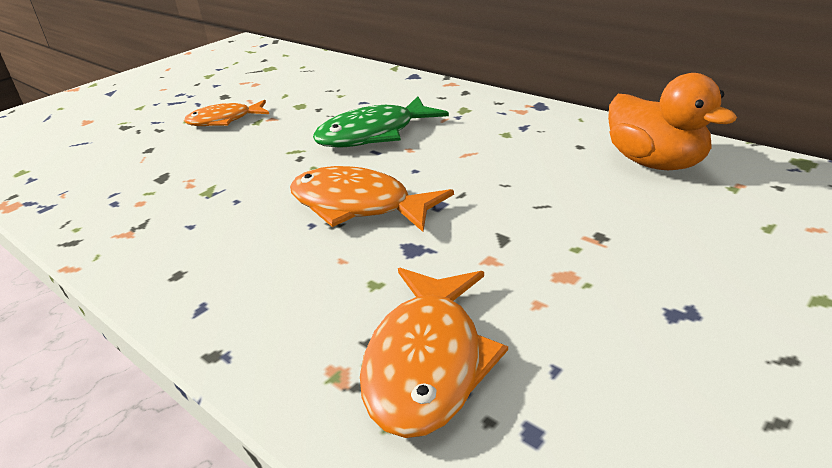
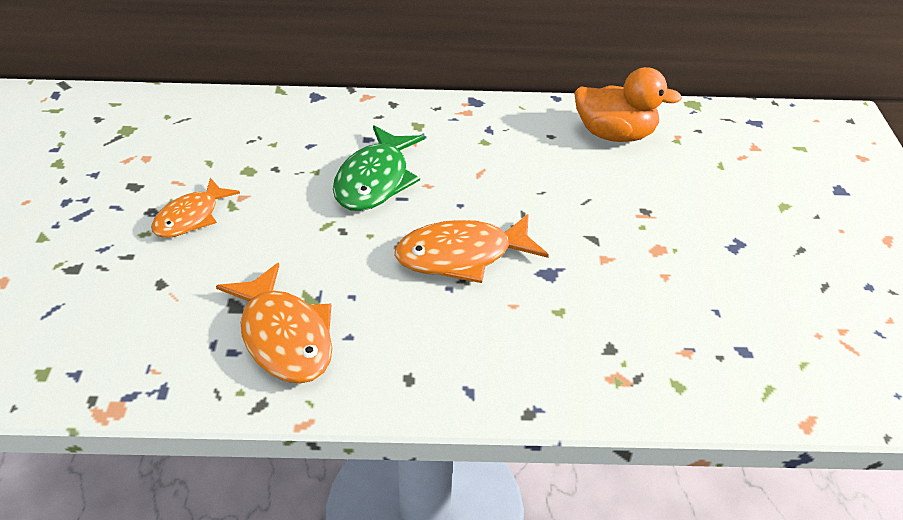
camera: 45 degrees left, 10 degrees up
(427, 362) = (654, 343): orange fish -> orange fish (284, 337)

